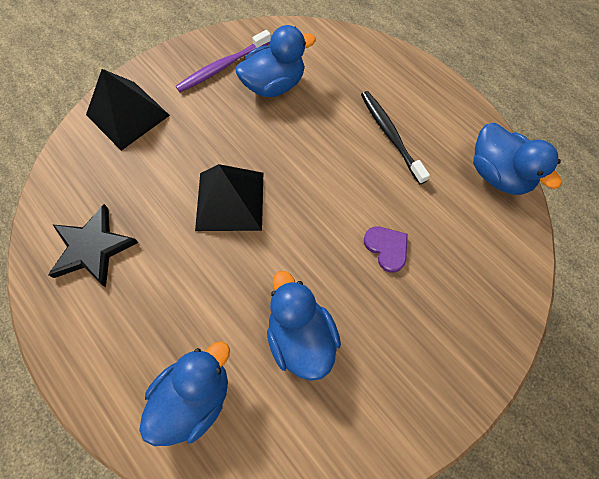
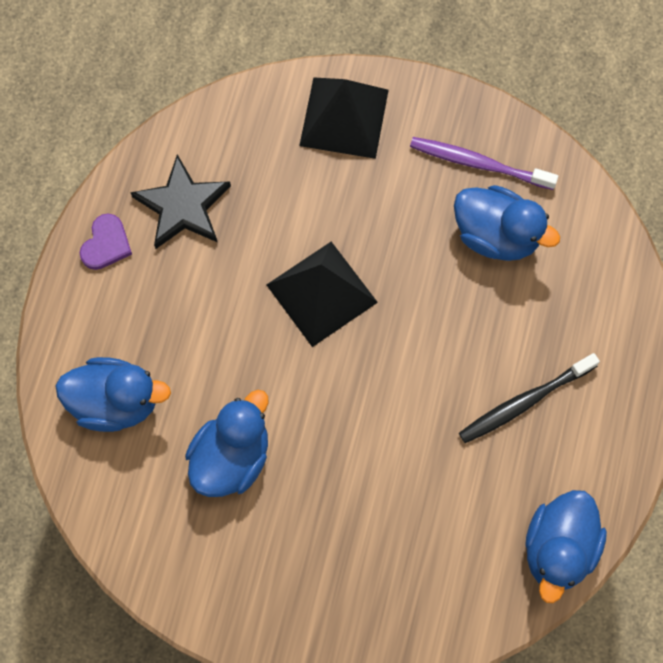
camera: 55 degrees right, 5 degrees up
(387, 248) = (380, 481): purple heart -> purple heart (106, 244)
(390, 135) = (524, 402): black toothbrush -> black toothbrush turned 150 degrees counterclockwise

